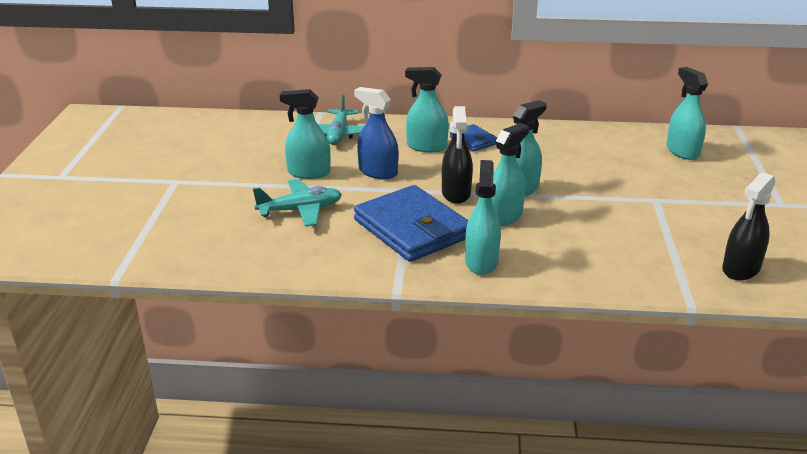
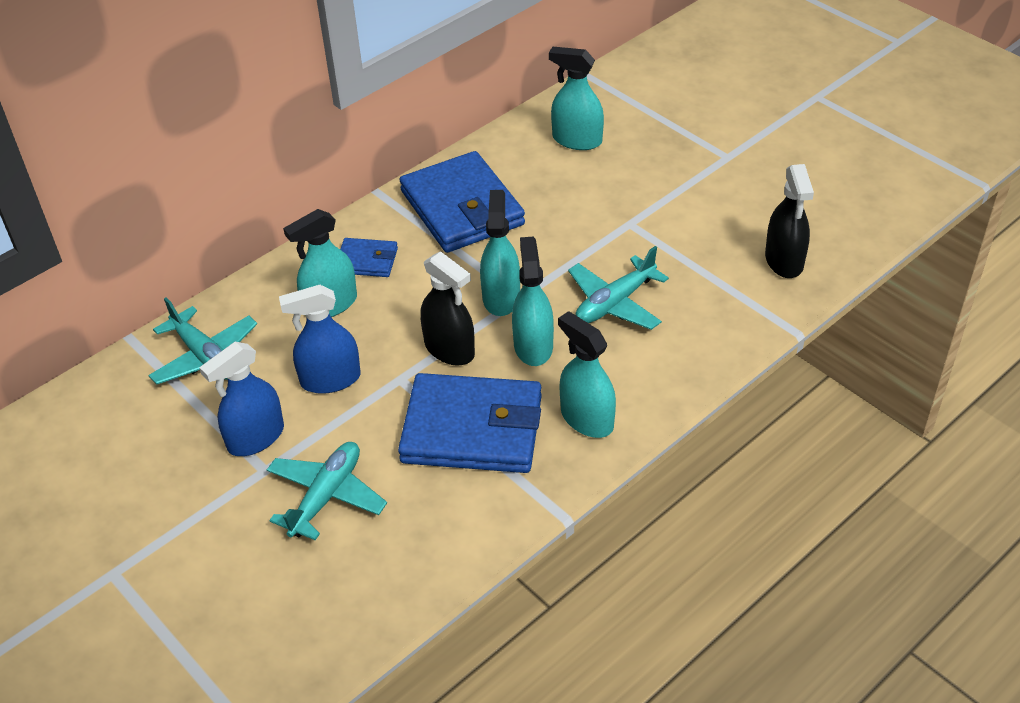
camera: 45 degrees left, 15 degrees up
(309, 172) = (256, 438): turquoise spray bottle -> blue spray bottle
(561, 146) = (462, 208): none -> blue wallet
(585, 226) = (615, 303): none -> turquoise plane

